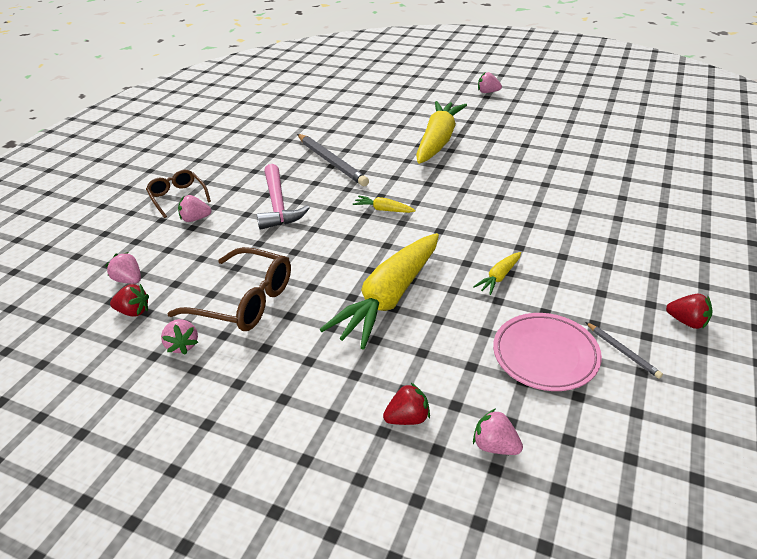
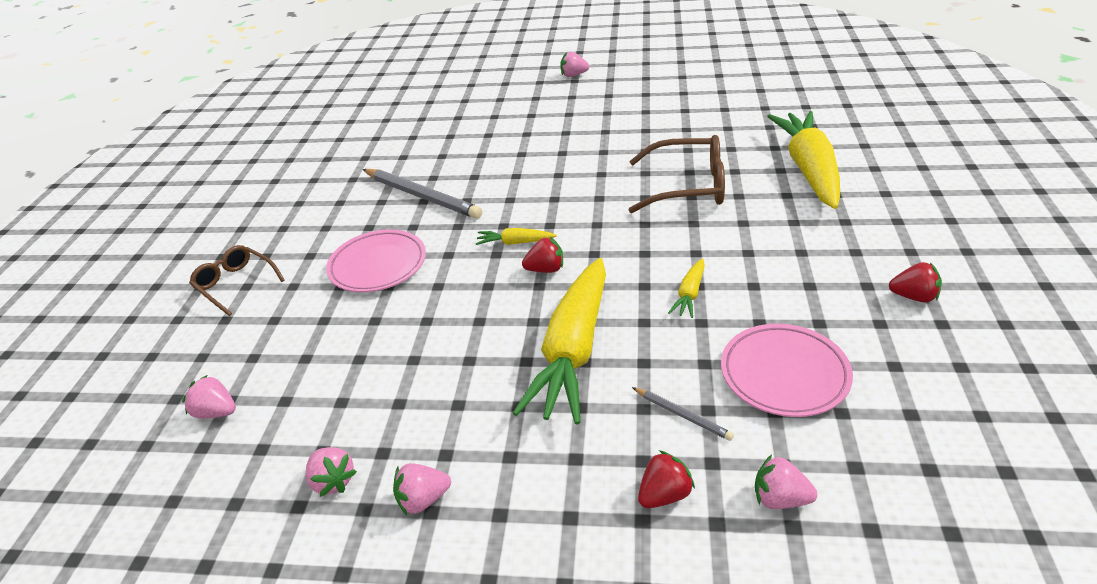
camera: 15 degrees left, 0 degrees up
(134, 311) = (243, 453): red strawberry -> red strawberry (546, 269)
(195, 219) = (274, 308): pink strawberry -> pink strawberry (423, 499)
(244, 301) = (390, 400): brown glasses -> brown glasses (687, 186)
(278, 205) = (378, 265): pink hammer -> pink plate
(438, 141) = (542, 145): yellow carrot -> yellow carrot (809, 169)
(622, 351) = (864, 348): grey pencil -> grey pencil (682, 415)

